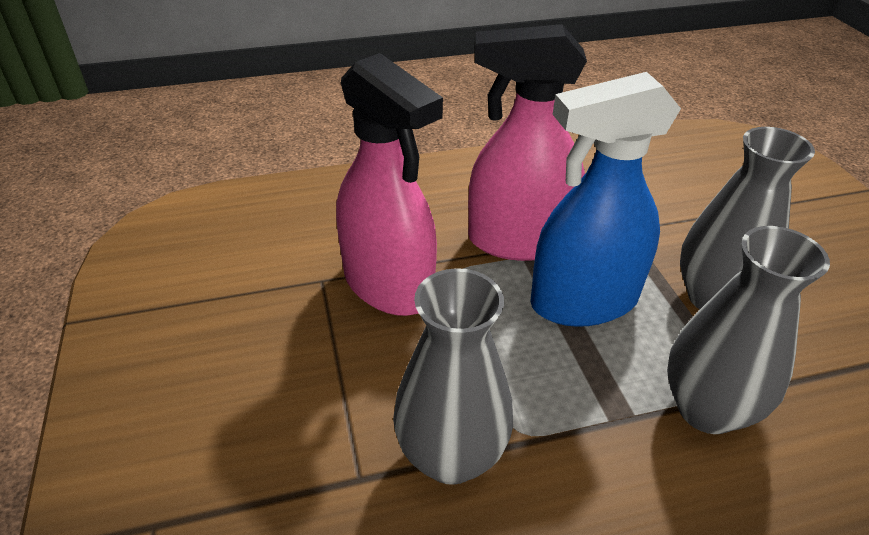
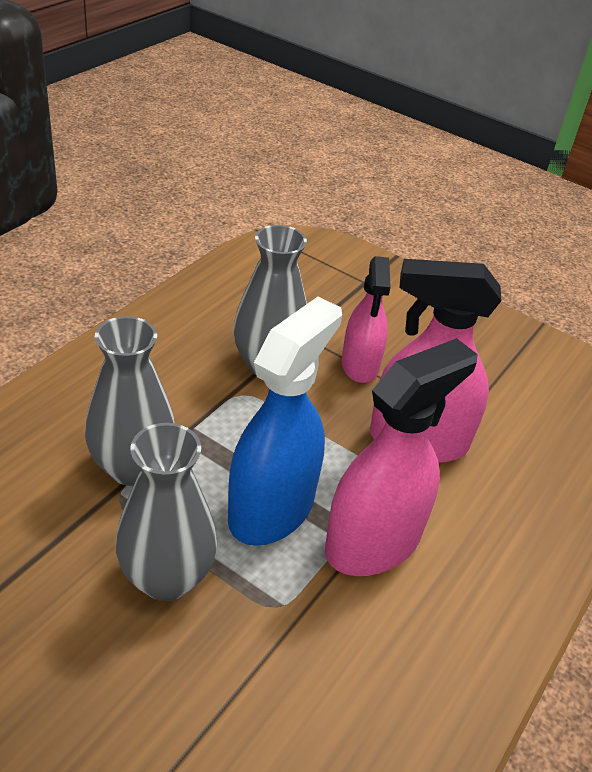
camera: 135 degrees right, 0 degrees up
(342, 389) = (360, 365): none -> pink spray bottle

